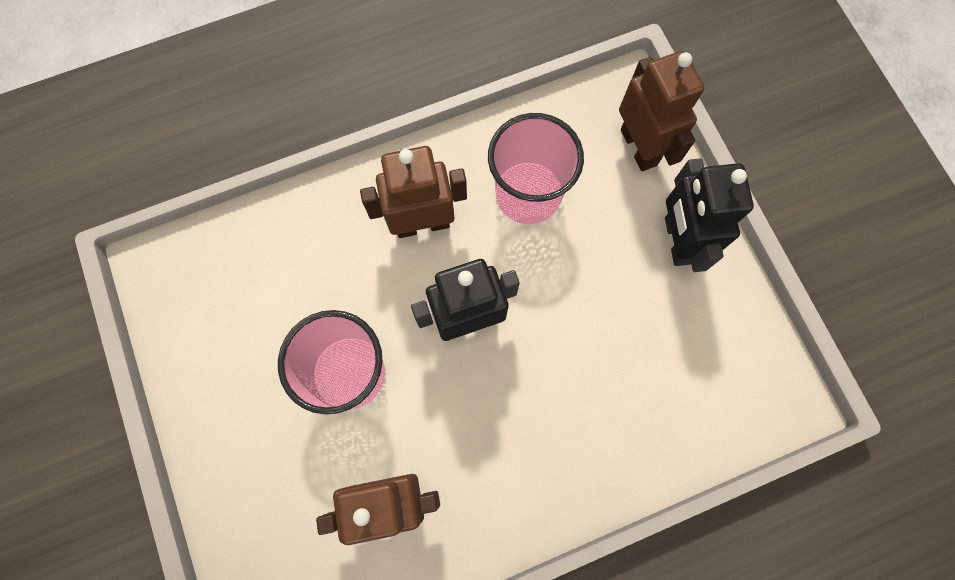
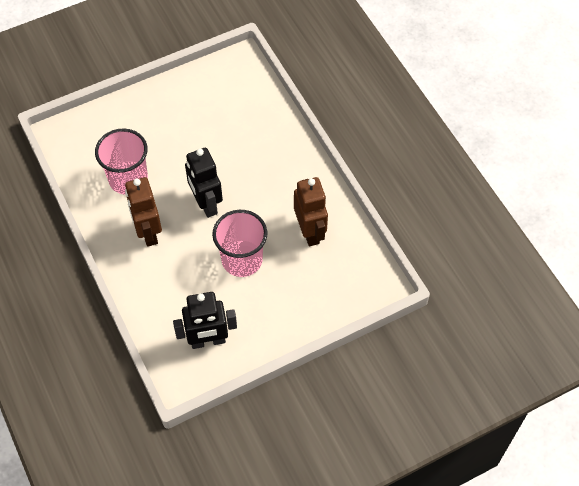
camera: 95 degrees left, 15 degrees down
(639, 147) = (97, 125): brown robot -> none
(677, 240) = (155, 107): black robot -> black robot (208, 341)

